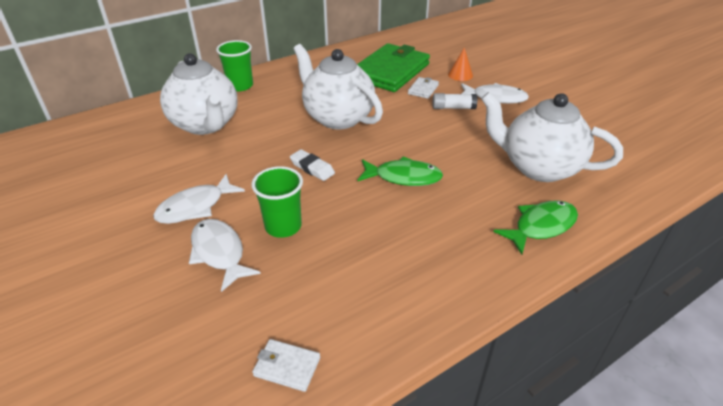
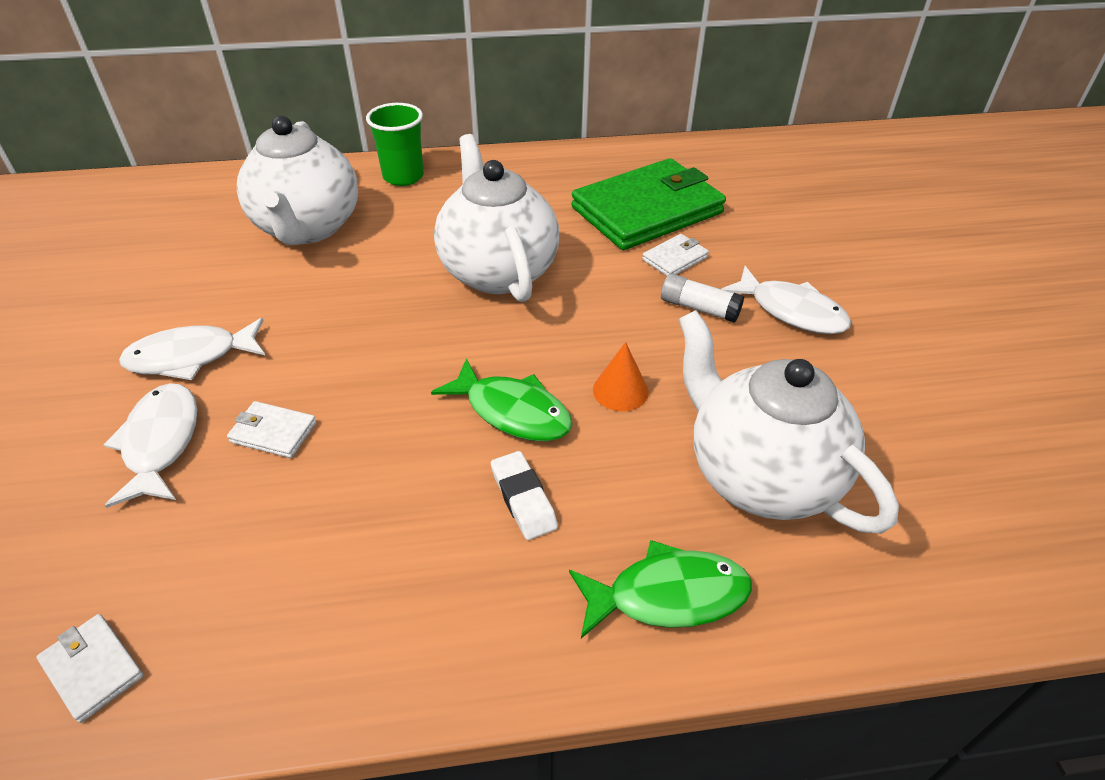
camera: 25 degrees right, 5 degrees up
(283, 226) = (273, 432): green cup -> white wallet
(312, 168) = (391, 347): white eraser -> white eraser (523, 499)
(460, 75) = (763, 248): orange cone -> orange cone (620, 390)

